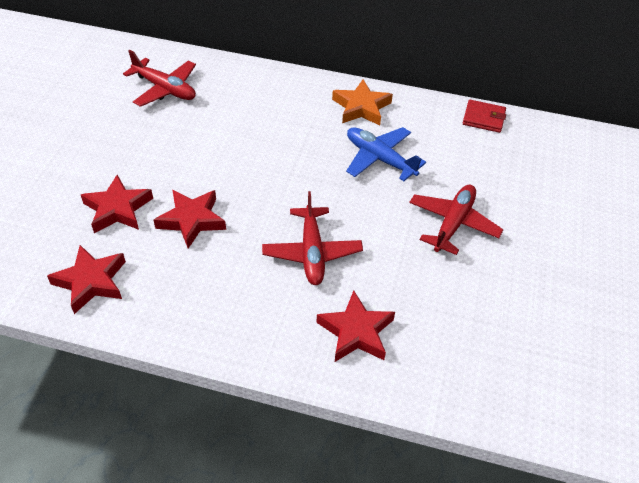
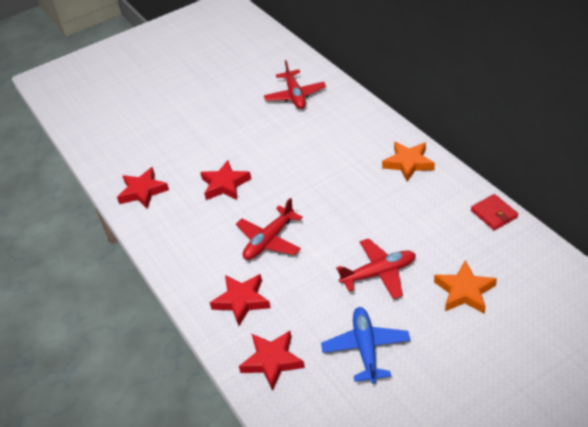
camera: 50 degrees right, 5 degrees down
(118, 209) = (195, 158): red star -> red star (272, 361)
(379, 159) = (380, 204): blue plane -> blue plane (366, 348)
(538, 198) = (464, 291): none -> orange star

